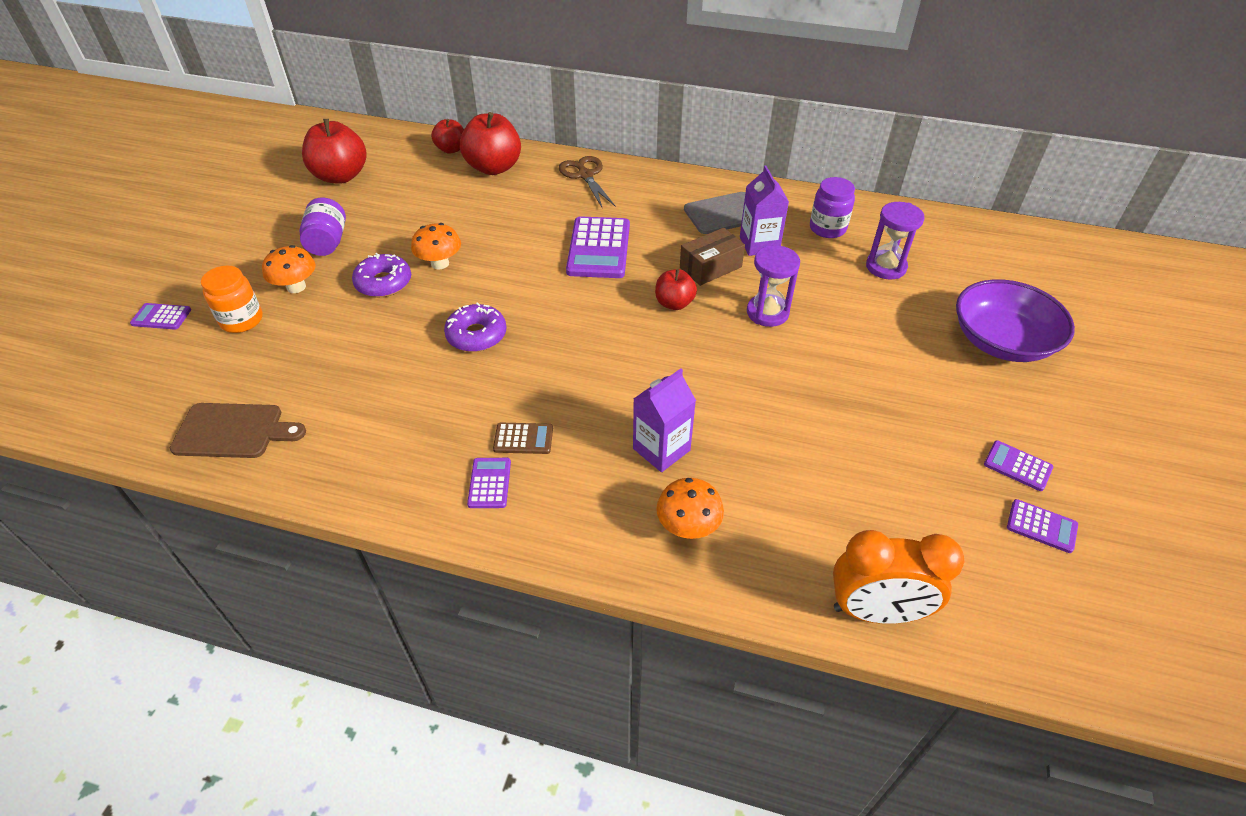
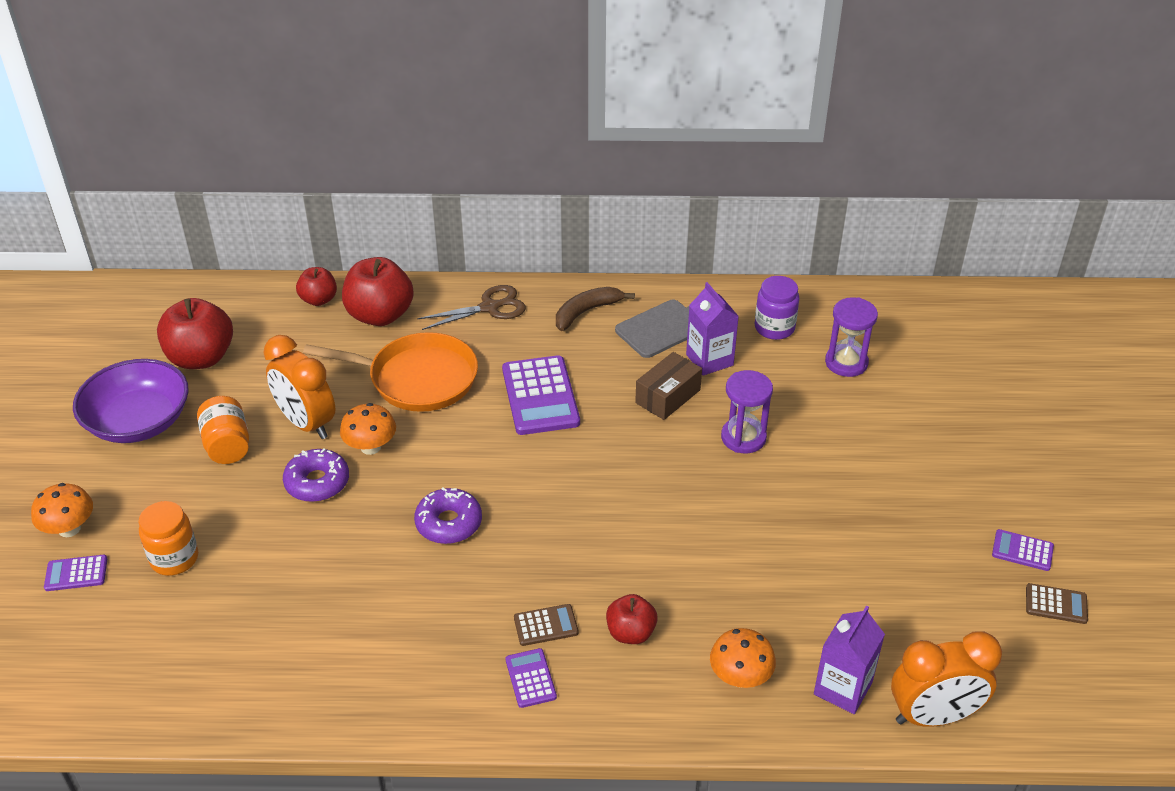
camera: 15 degrees left, 5 degrees down
(233, 431) = (232, 684): brown cutting board -> none
(296, 287) = (218, 507): orange mushroom -> orange mushroom (69, 529)
(328, 242) = (227, 445): purple jar -> orange jar
(397, 237) = (306, 423): none -> orange clock
(502, 218) = (417, 379): none -> orange pan
(585, 175) = (490, 307): brown scissors -> brown scissors turned 105 degrees clockwise
(661, 449) = (688, 606): purple carton -> purple carton (842, 688)
(665, 191) = (586, 312): none -> brown banana
(674, 303) = (644, 446): red apple -> red apple (630, 633)
(1001, 341) = (978, 424): purple bowl -> purple bowl (138, 421)
(1041, 526) = (1056, 604): purple calculator -> brown calculator

